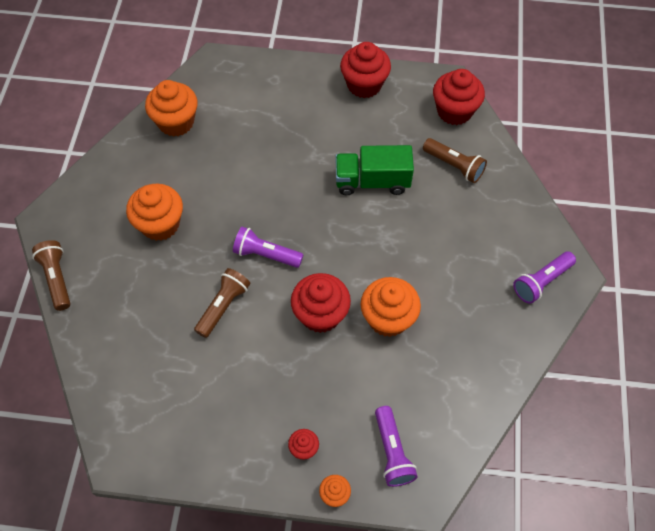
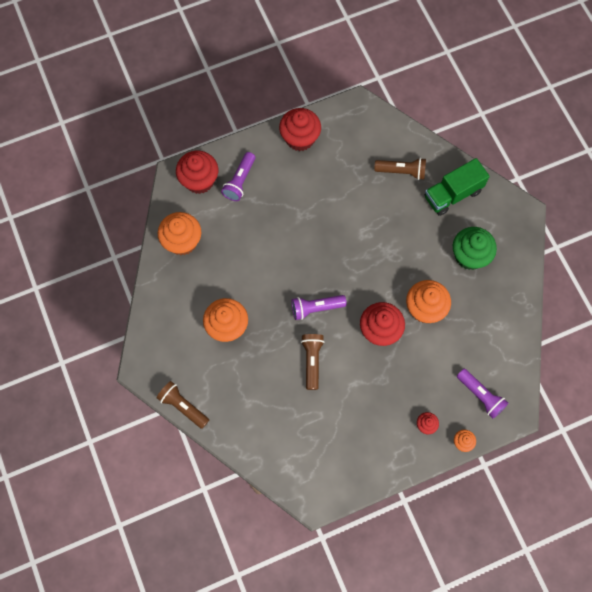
camera: 30 degrees left, 10 degrees up
(372, 181) = (353, 213): green truck -> green truck (452, 194)
(454, 111) = (377, 127): red cupcake -> red cupcake (199, 180)
(477, 289) = (469, 256): none -> green cupcake
(541, 282) = (506, 228): purple flashlight -> purple flashlight (240, 181)

